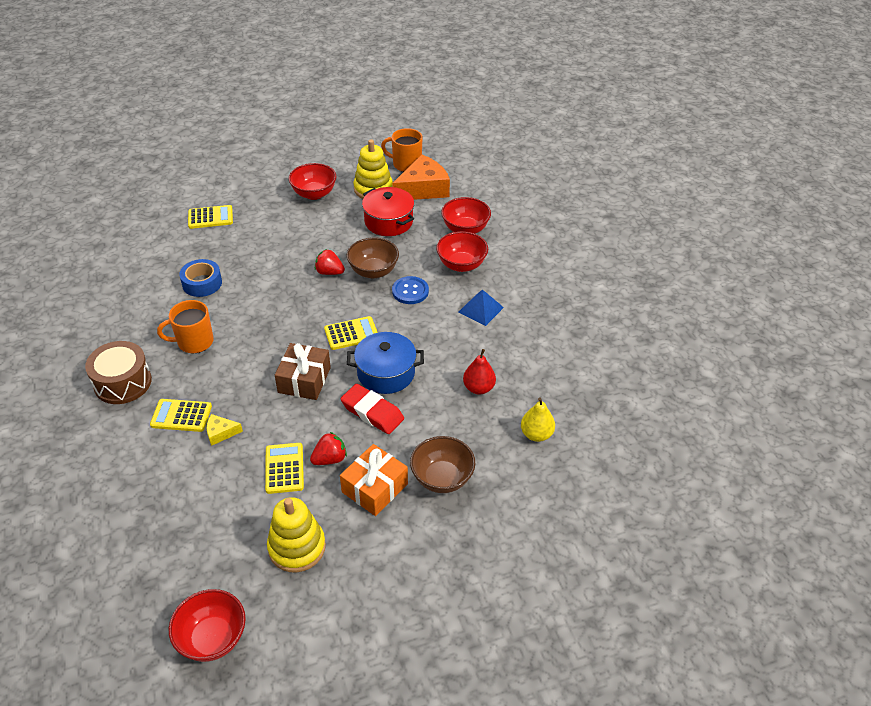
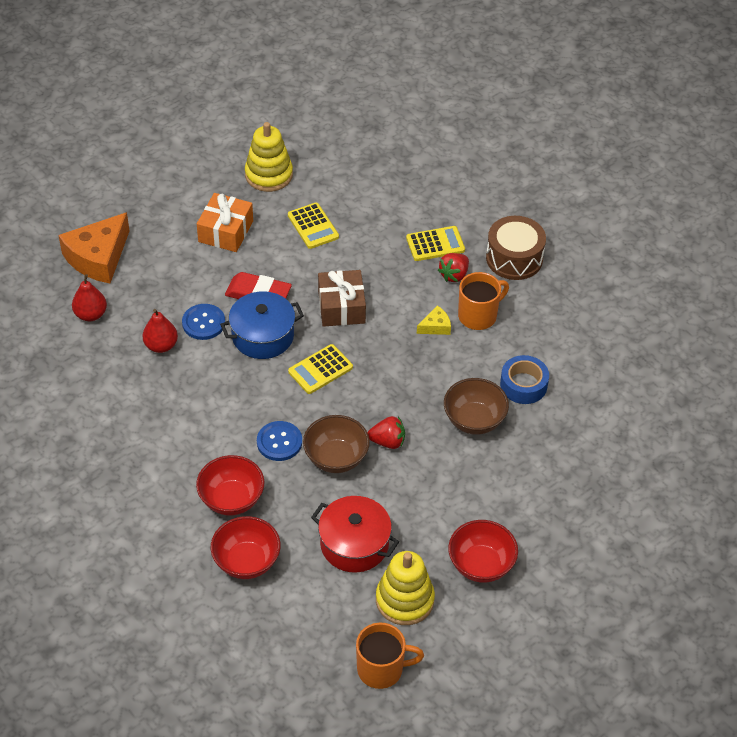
camera: 160 degrees right, 5 degrees up
(210, 217) = (587, 481): yellow calculator -> none
(212, 638) = (298, 110): red bowl -> none
(221, 433) = (388, 239): yellow cheese -> yellow cheese (435, 326)
(330, 459) = (277, 244): red strawberry -> red strawberry (454, 275)
(423, 189) = (334, 623): orange cheese -> orange cheese (98, 257)
(433, 398) = (203, 323): none -> blue button
(442, 478) = (169, 254): brown bowl -> brown bowl (474, 420)
(481, 309) = (187, 440): blue pyramid -> none
(536, 434) = (91, 314): yellow pear -> red pear

